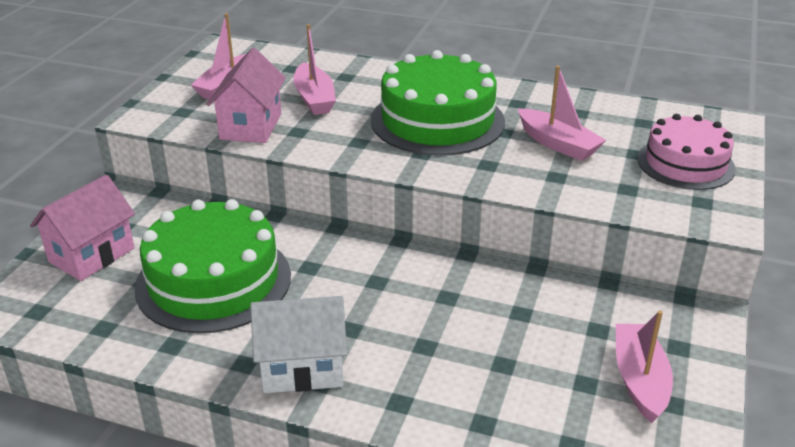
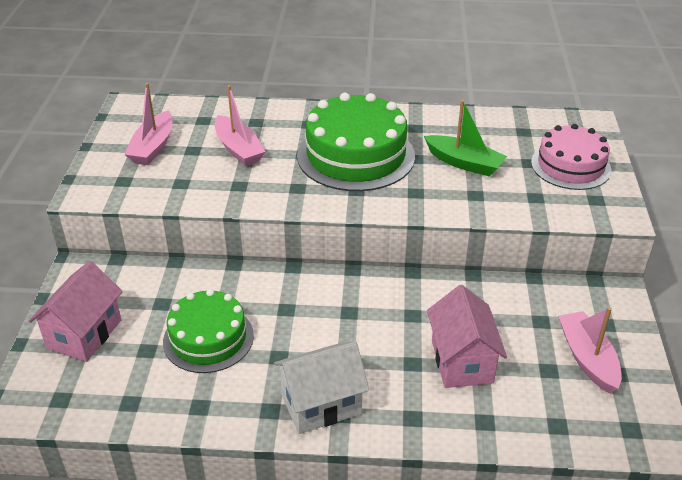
camera: 15 degrees left, 5 degrees up
(213, 281) = (208, 338): green cake -> green cake, size x0.66
(251, 126) = (194, 187): pink house -> pink house (462, 361)
(557, 144) = (464, 163): pink boat -> green boat

